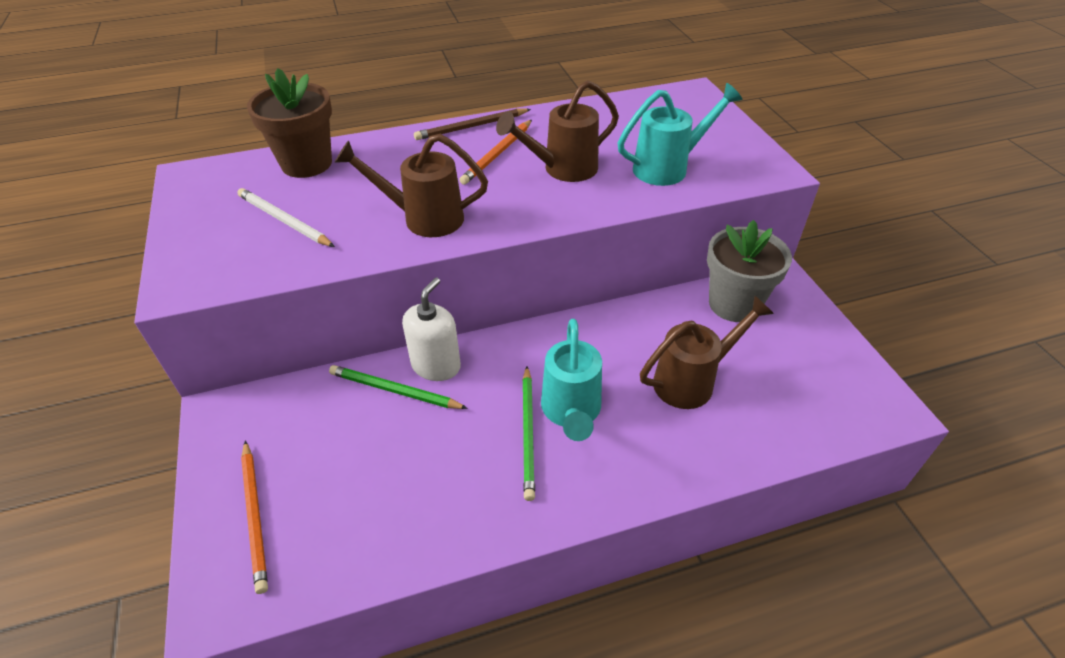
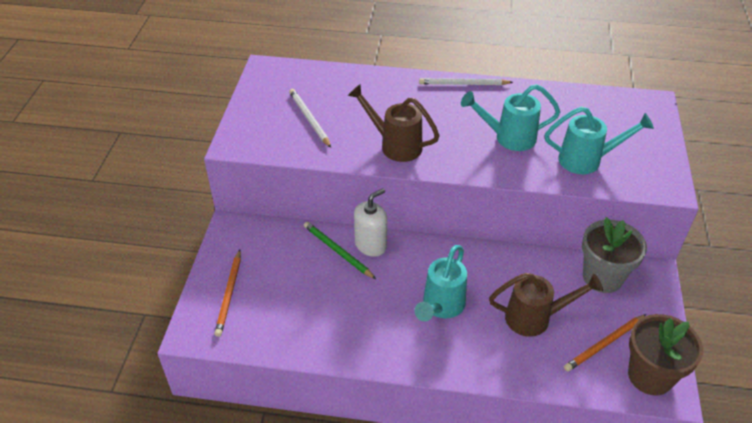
camera: 25 degrees right, 0 degrees up
(306, 163) = (340, 81): brown flower pot -> brown flower pot (650, 376)
(472, 127) = (464, 84): brown pencil -> white pencil
(498, 154) = (470, 111): orange pencil -> orange pencil (604, 344)
(528, 432) = (406, 308): green pencil -> none
(562, 169) = (508, 138): brown watering can -> turquoise watering can

